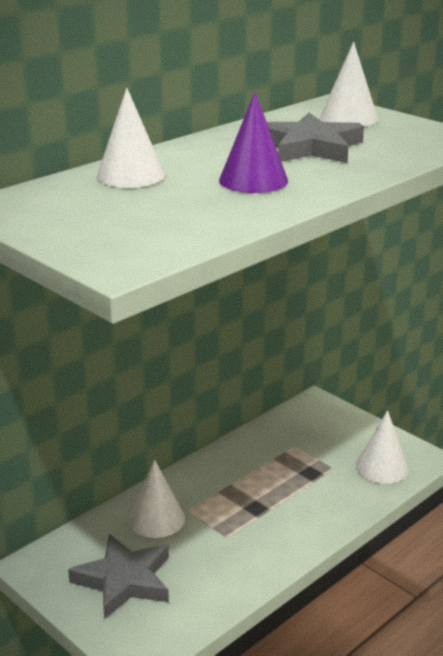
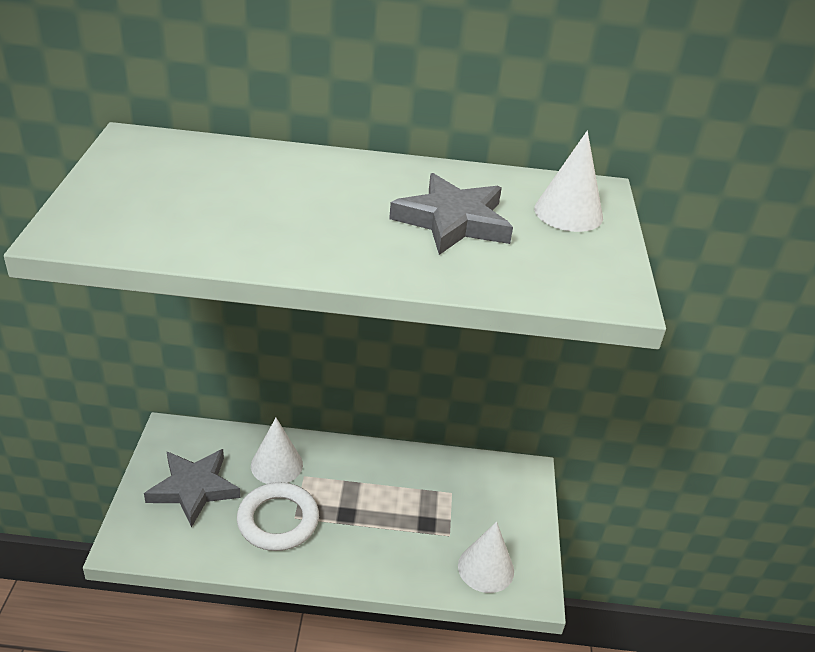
camera: 45 degrees right, 10 degrees up
(130, 175) = (264, 166): white cone -> none
(220, 547) = (278, 520): none -> white ring
(253, 180) = (325, 224): purple cone -> none

